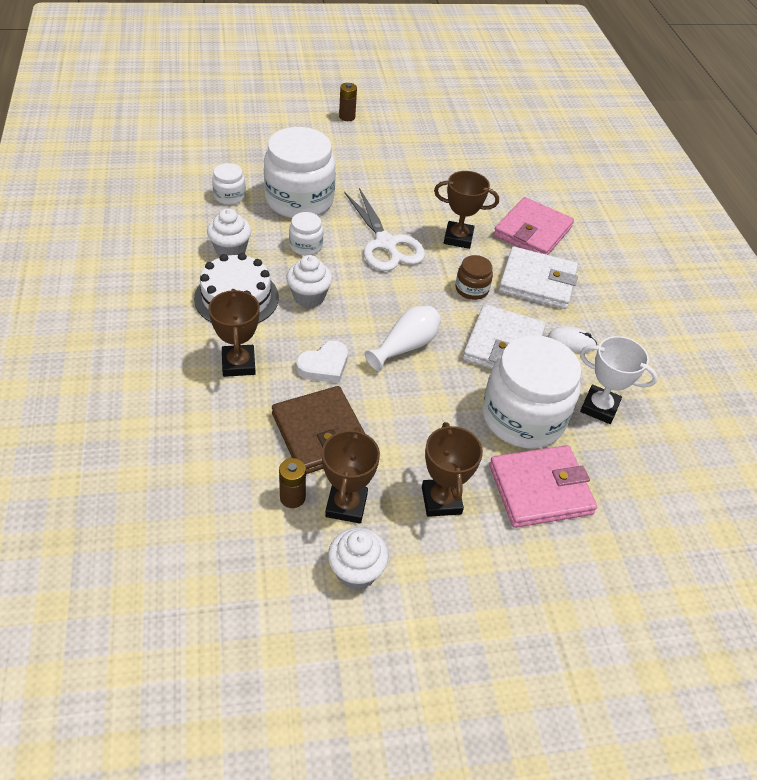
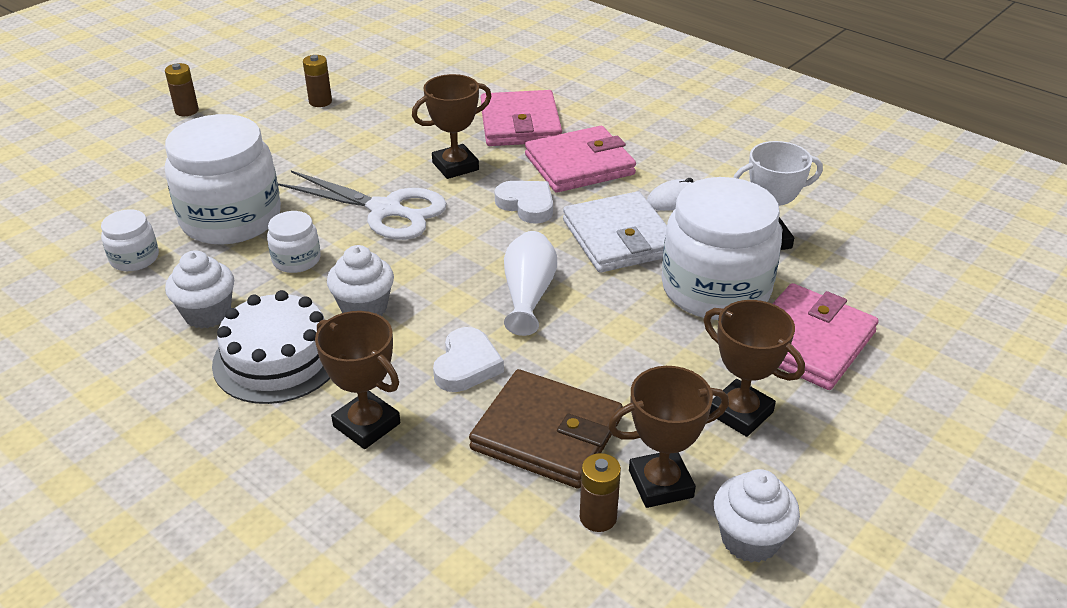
camera: 35 degrees left, 10 degrees down
(346, 505) = (660, 484): brown trophy -> brown trophy turned 75 degrees counterclockwise
(427, 150) = (320, 102): none -> brown battery
(471, 289) = (527, 205): brown jar -> white heart
(537, 282) = (579, 165): white wallet -> pink wallet

